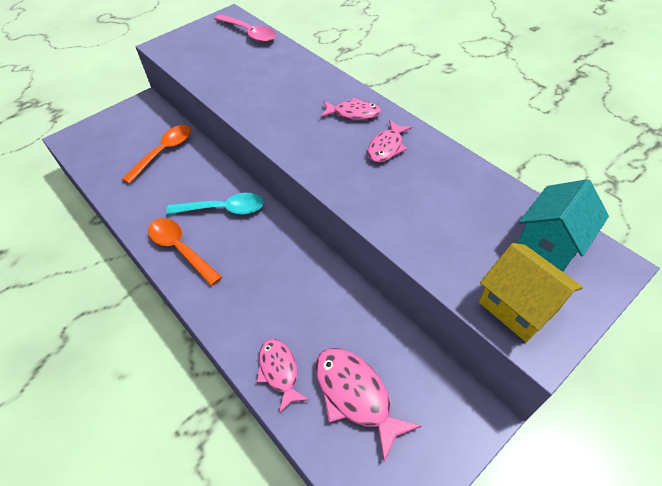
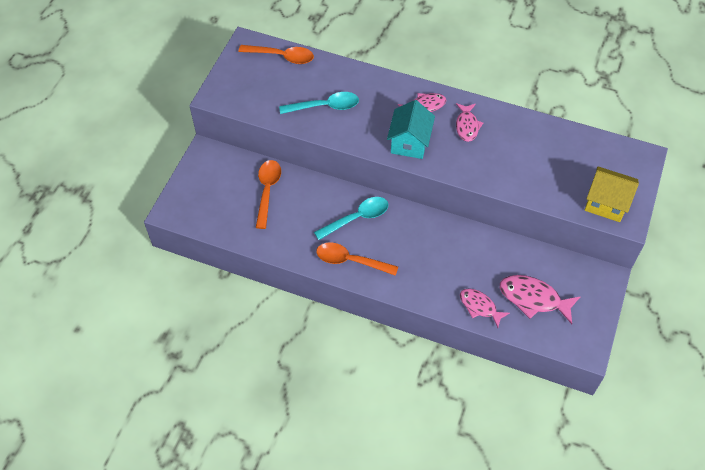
camera: 30 degrees left, 5 degrees up
(249, 33) = (282, 56): pink spoon -> orange spoon
(251, 82) = (325, 106): none -> turquoise spoon
(550, 242) = (604, 156): turquoise house -> turquoise house (409, 142)

